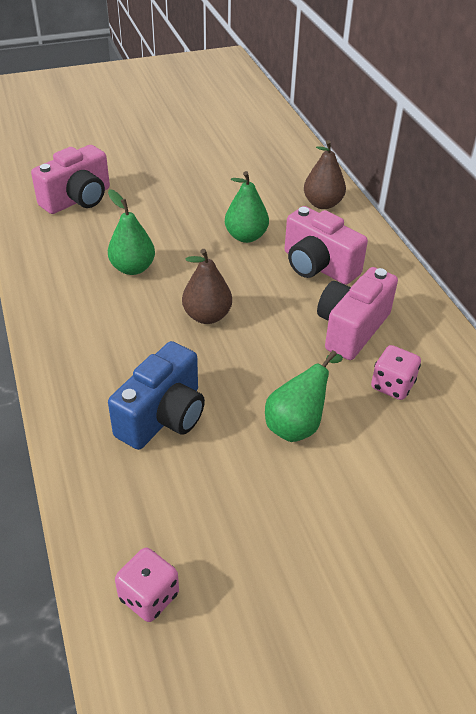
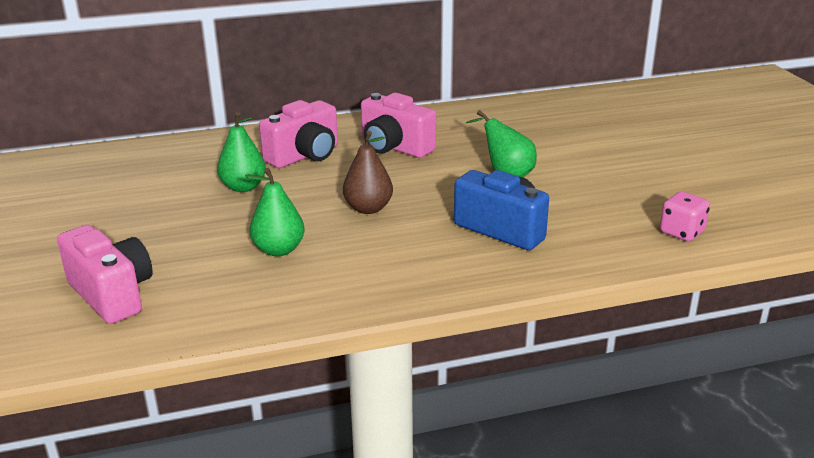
camera: 85 degrees left, 15 degrees down
(322, 204) = (202, 148): brown pear -> none
(392, 385) = (461, 138): pink dice -> none

